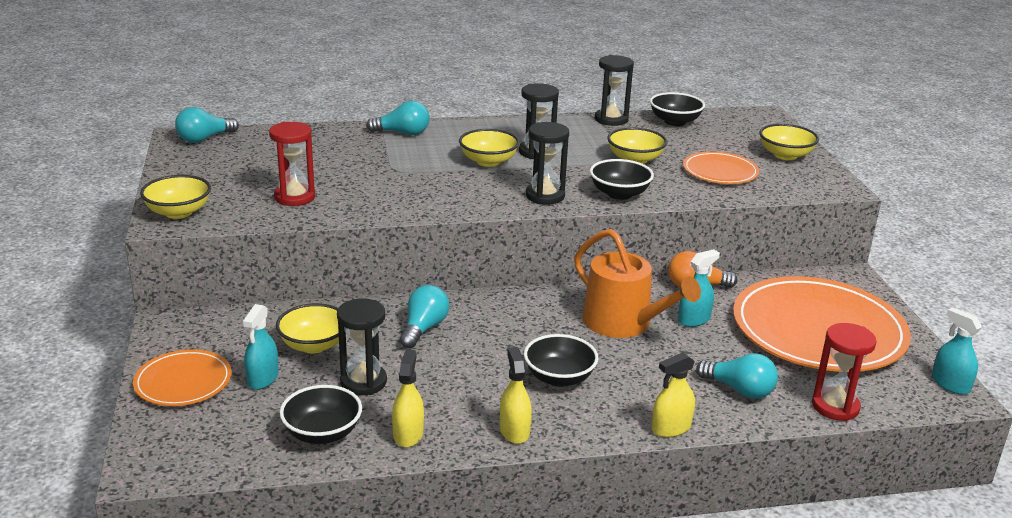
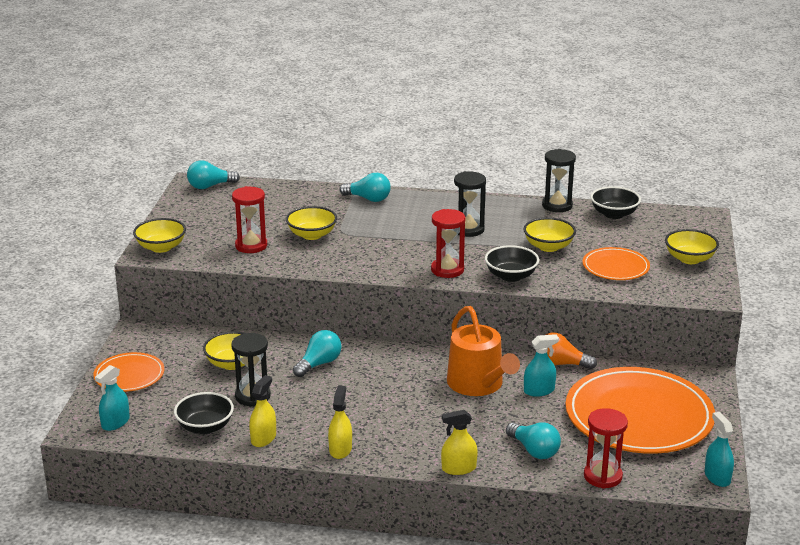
camera: 20 degrees right, 0 degrees up
(263, 378) = (184, 382): turquoise spray bottle -> turquoise spray bottle (115, 422)
(488, 161) = (422, 233): yellow bowl -> yellow bowl (312, 235)
(545, 196) = (447, 270): black hourglass -> red hourglass
(559, 378) = (398, 417): black bowl -> none

